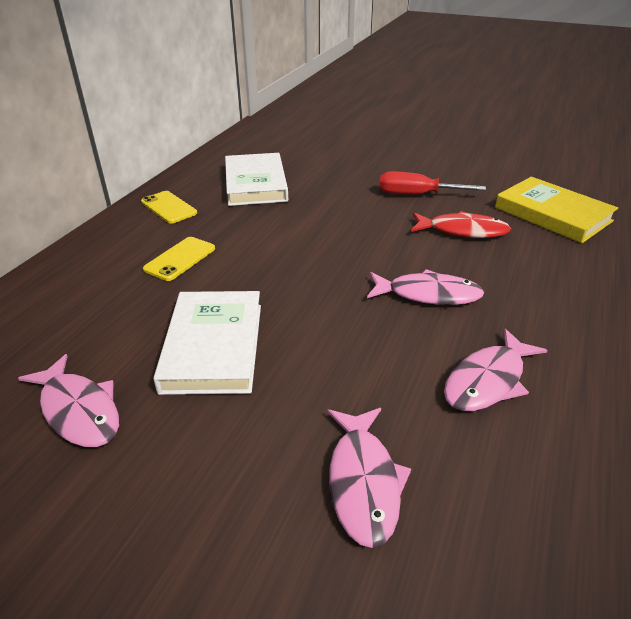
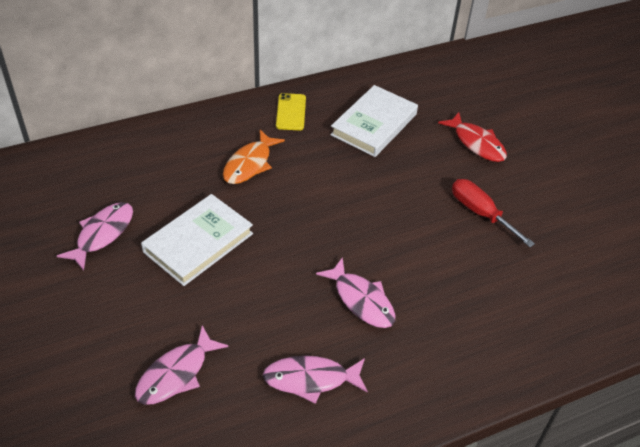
camera: 40 degrees right, 10 degrees up
(79, 410) = (102, 234): pink fish -> pink fish turned 150 degrees counterclockwise
(180, 259) = (249, 164): yellow phone -> orange fish
(462, 231) = (464, 269): red fish -> red fish (476, 143)
(552, 214) = (563, 306): yellow book -> none

